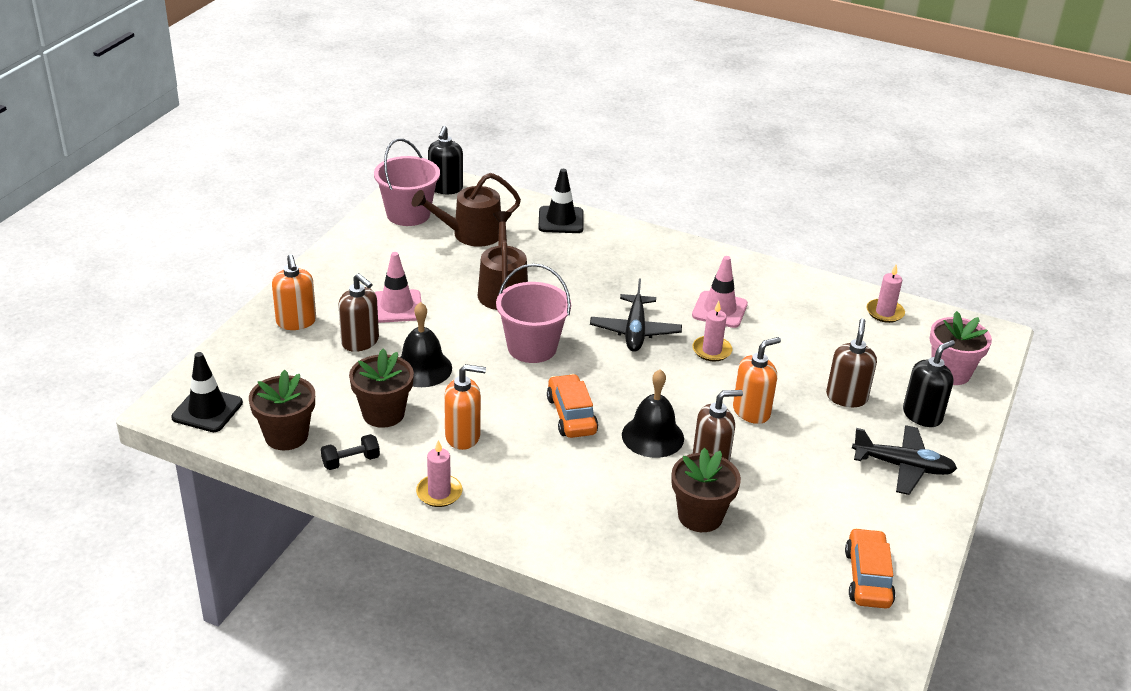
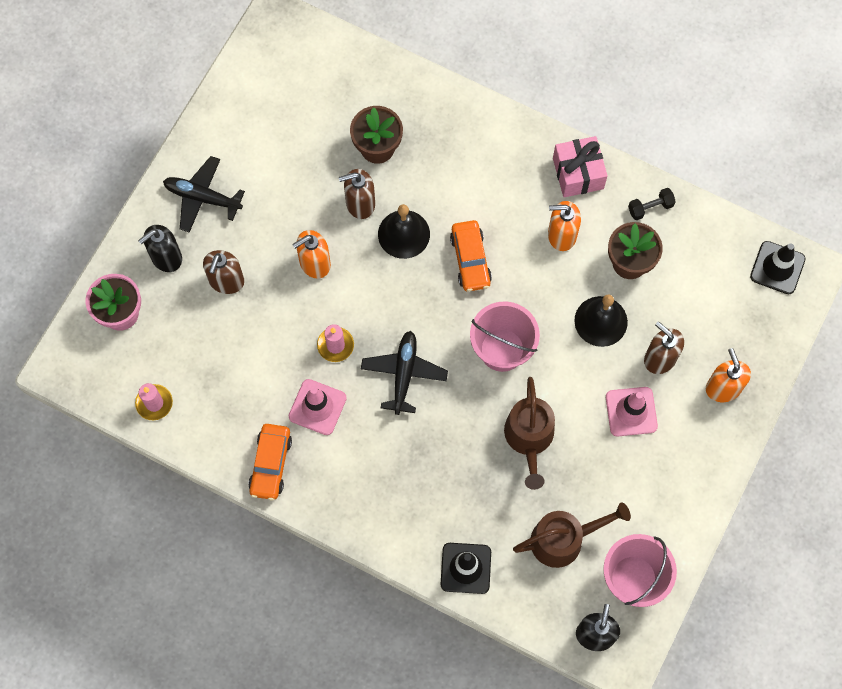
camera: 175 degrees left, 35 degrees up
(286, 436) = (706, 237): brown flower pot -> none
(439, 493) = (578, 173): pink candle -> pink gift
(868, 578) = (264, 88): orange car -> orange car (270, 464)

